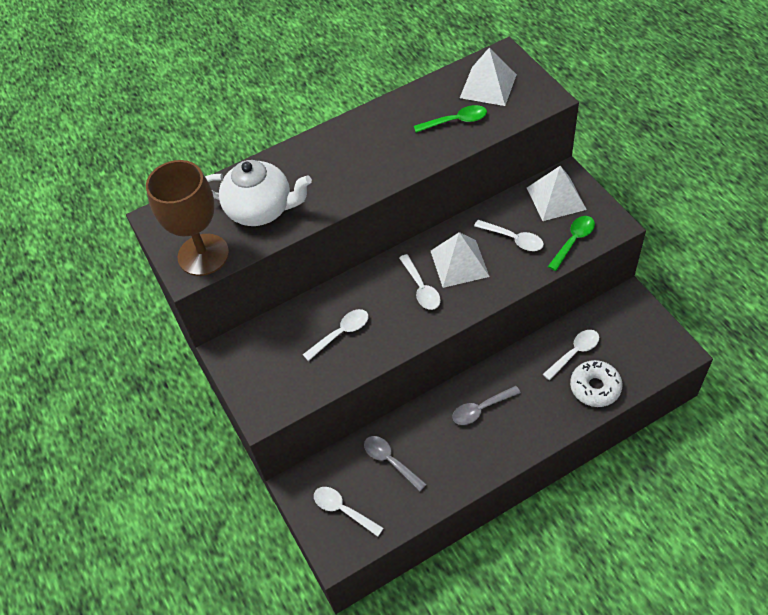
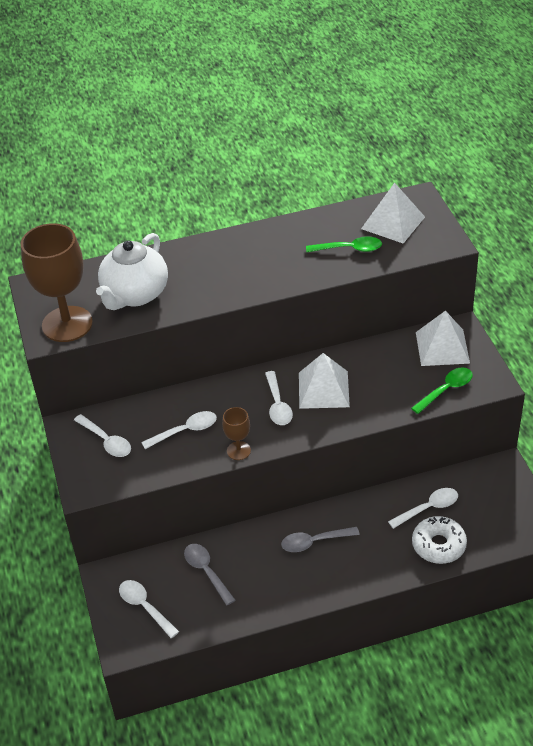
camera: 10 degrees right, 10 degrees down
(261, 210) = (135, 295): white teapot -> white teapot turned 90 degrees clockwise
(399, 343) = (238, 450): none -> brown goblet
(513, 239) = (386, 377): white spoon -> white spoon (106, 441)

